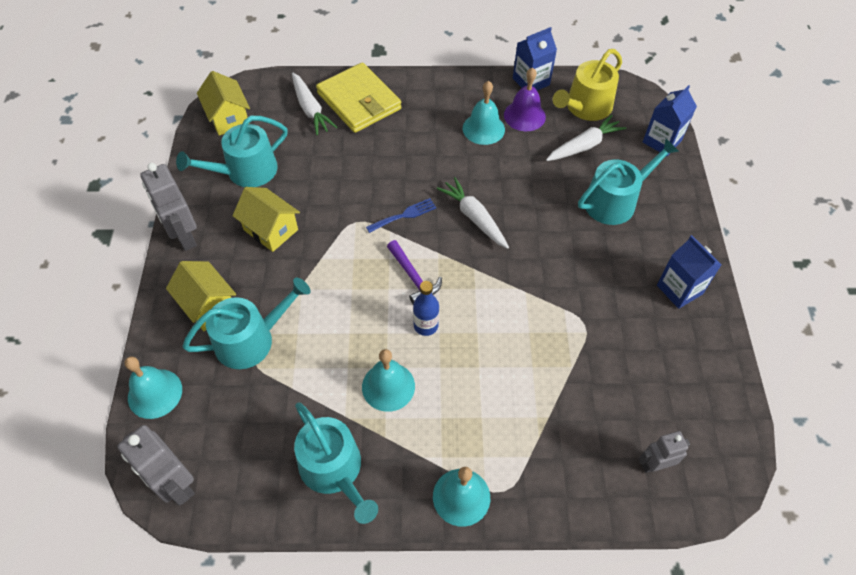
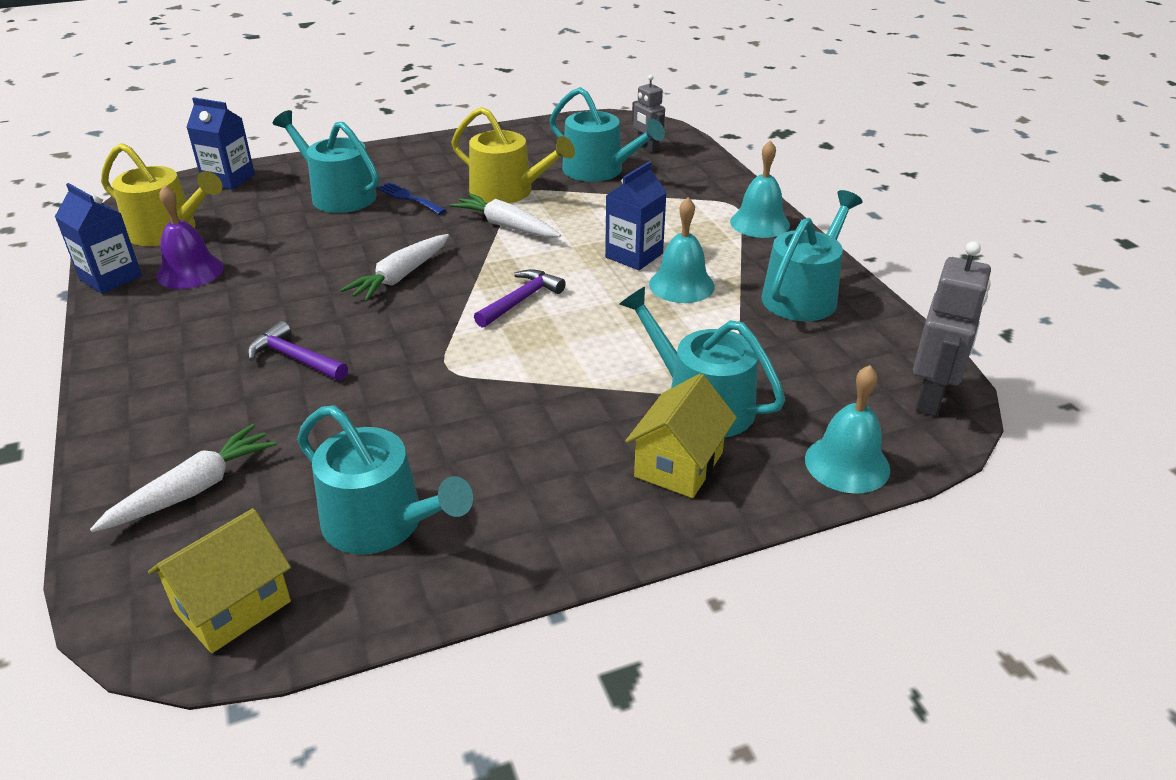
camera: 110 degrees left, 20 degrees down
(184, 236) = (566, 547): grey robot -> none
(271, 230) = (502, 447): yellow house -> none
(359, 101) = (165, 434): yellow wallet -> none
(401, 155) = (295, 358): none -> purple hammer
(404, 215) = (418, 329): blue fork -> blue fork (408, 198)
(426, 325) = (585, 278): blue bottle -> none
(483, 128) = (223, 299): turquoise bell -> none
(584, 146) = (246, 223): white carrot -> white carrot (506, 226)
(587, 314) = (508, 192): none -> yellow watering can
(611, 400) = (599, 170): none -> turquoise watering can
(679, 289) = (449, 153): blue carton -> blue carton (634, 255)

